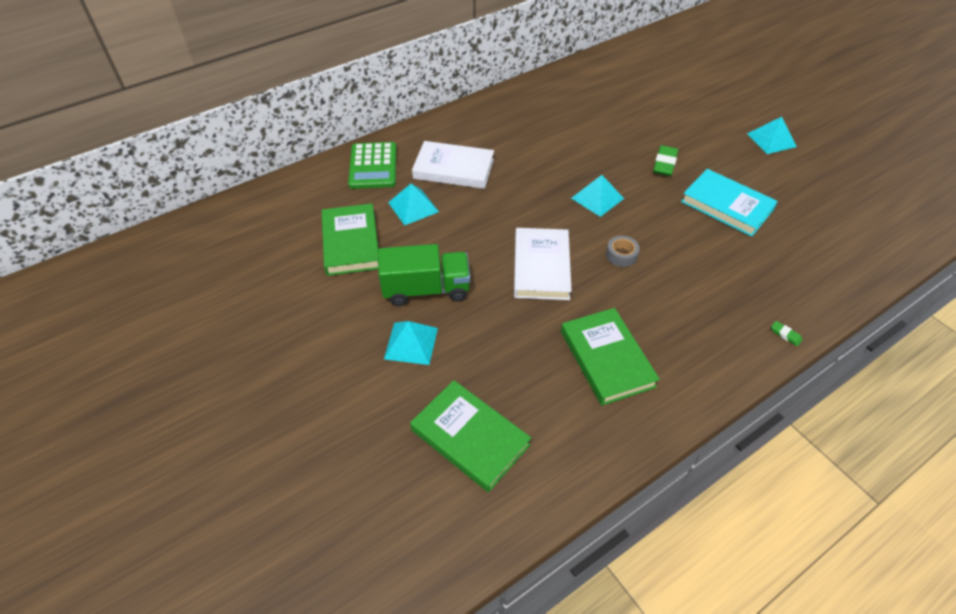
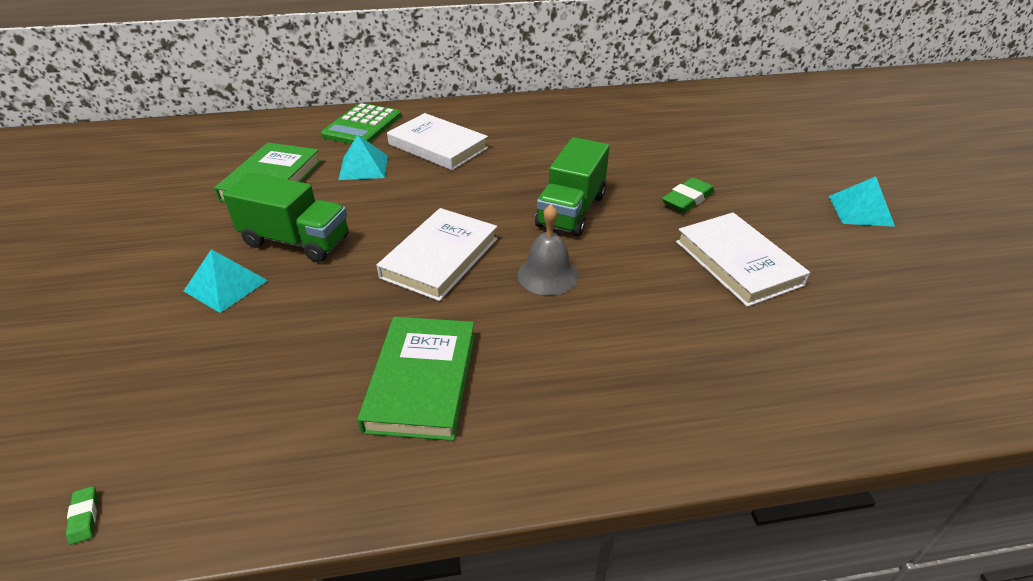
camera: 25 degrees right, 10 degrees down
(470, 437) = (176, 406): green book -> none
(597, 198) = (571, 211): turquoise pyramid -> green truck
(621, 255) = (547, 275): grey tape -> grey bell
(727, 205) = (738, 263): turquoise book -> white book
(785, 335) = (704, 445): green eraser -> green eraser (84, 517)

